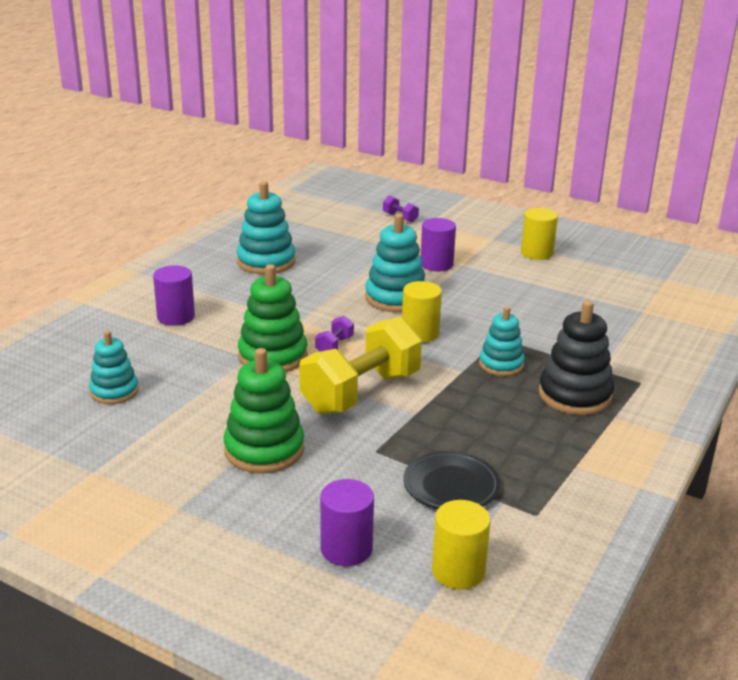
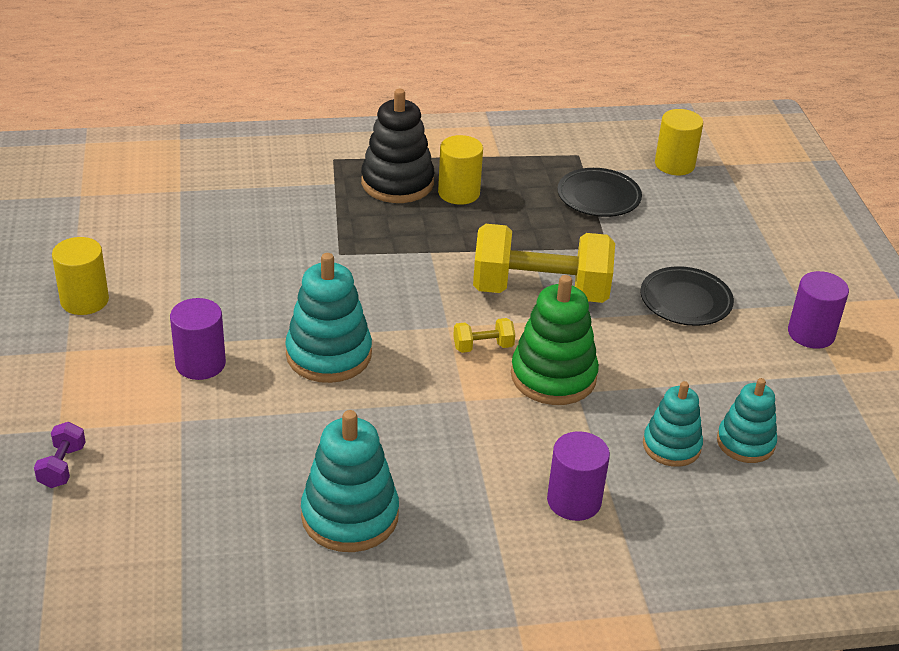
camera: 130 degrees left, 10 degrees up
(264, 450) = (685, 301): green stacking toy -> black plate
(334, 346) = (483, 347): purple dumbbell -> yellow dumbbell
(346, 549) = (721, 212): purple cylinder -> purple cylinder (811, 334)
(420, 333) = (390, 304): yellow cylinder -> yellow cylinder (459, 193)
(501, 364) = (391, 235): turquoise stacking toy -> turquoise stacking toy (671, 446)

